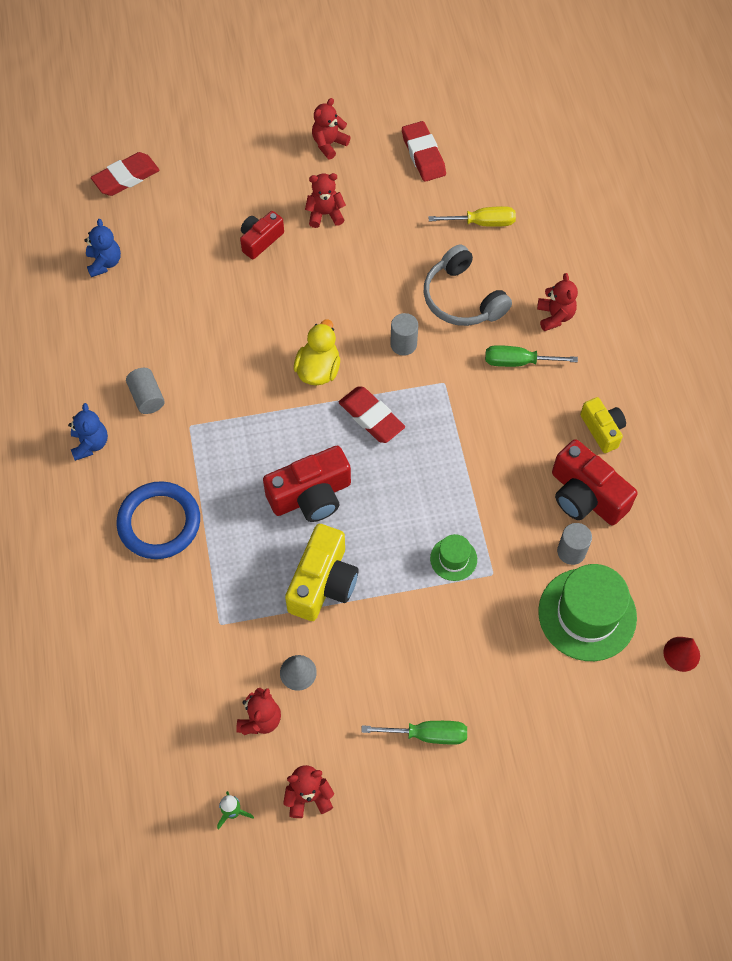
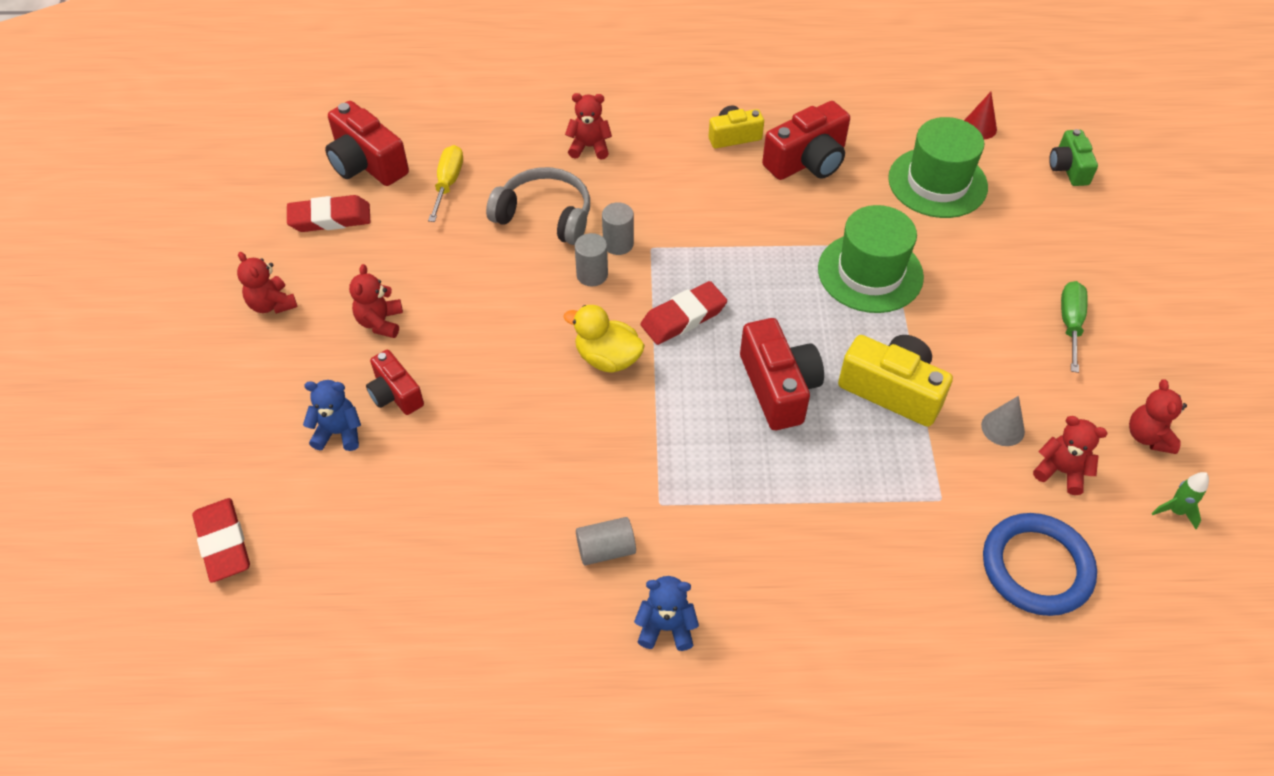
camera: 80 degrees left, 10 degrees down
(104, 263) = (366, 584): blue teddy bear -> blue teddy bear (339, 433)
(159, 522) = (797, 552): blue ring -> blue ring (1036, 567)
(453, 559) = (870, 273): green hat -> green hat, size x2.04
(462, 298) = (545, 216): grey headphones -> grey headphones turned 135 degrees counterclockwise
(490, 162) = (367, 163): none -> red camera
(518, 362) = (639, 184): green screwdriver -> none
(571, 551) = (868, 182): grey cylinder -> grey cylinder (618, 244)
(643, 743) = (1068, 168): none -> green camera

